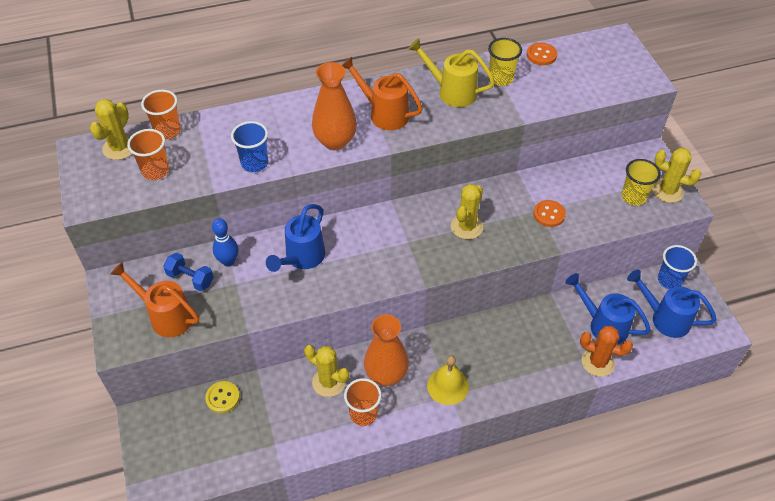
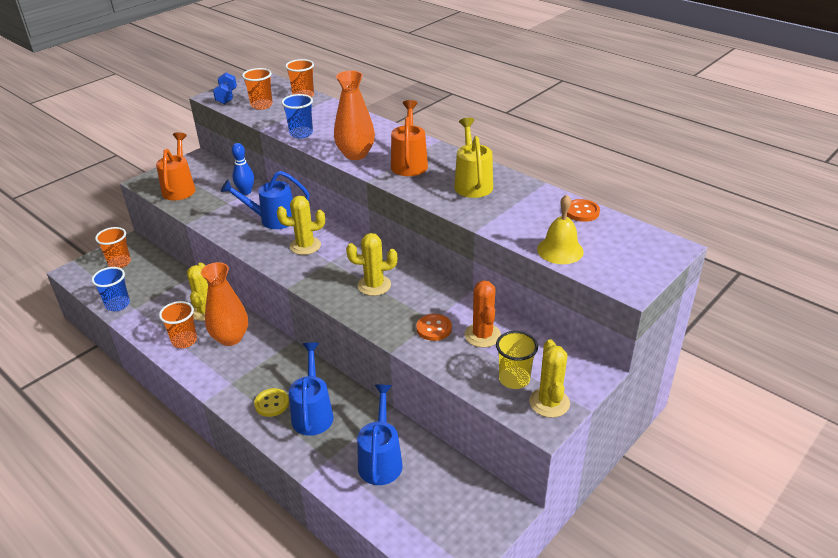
camera: 60 degrees right, 15 degrees down
(119, 148) = (272, 88): yellow cactus -> yellow cactus (305, 246)
(175, 437) = (119, 263): none -> orange cup
(190, 278) = (219, 184): blue dumbbell -> blue dumbbell (226, 97)
(222, 398) = (163, 268): yellow button -> yellow button (272, 403)
(447, 386) = (239, 377): yellow bell -> yellow bell (560, 250)
(501, 78) = (520, 201): yellow cup -> none
(598, 362) = (330, 472): orange cactus -> orange cactus (482, 335)
(665, 318) = (427, 509): blue watering can -> blue watering can (313, 413)
(669, 280) = (485, 496): blue cup -> blue cup (118, 304)

